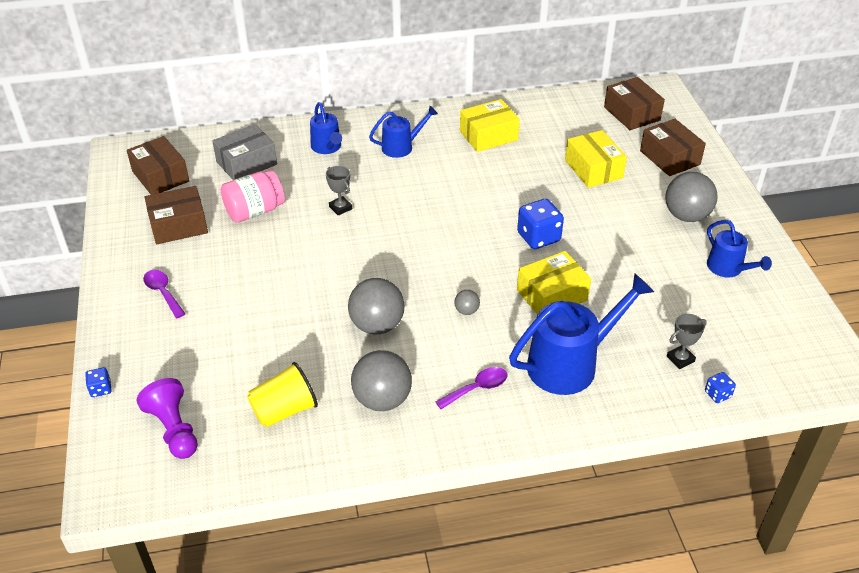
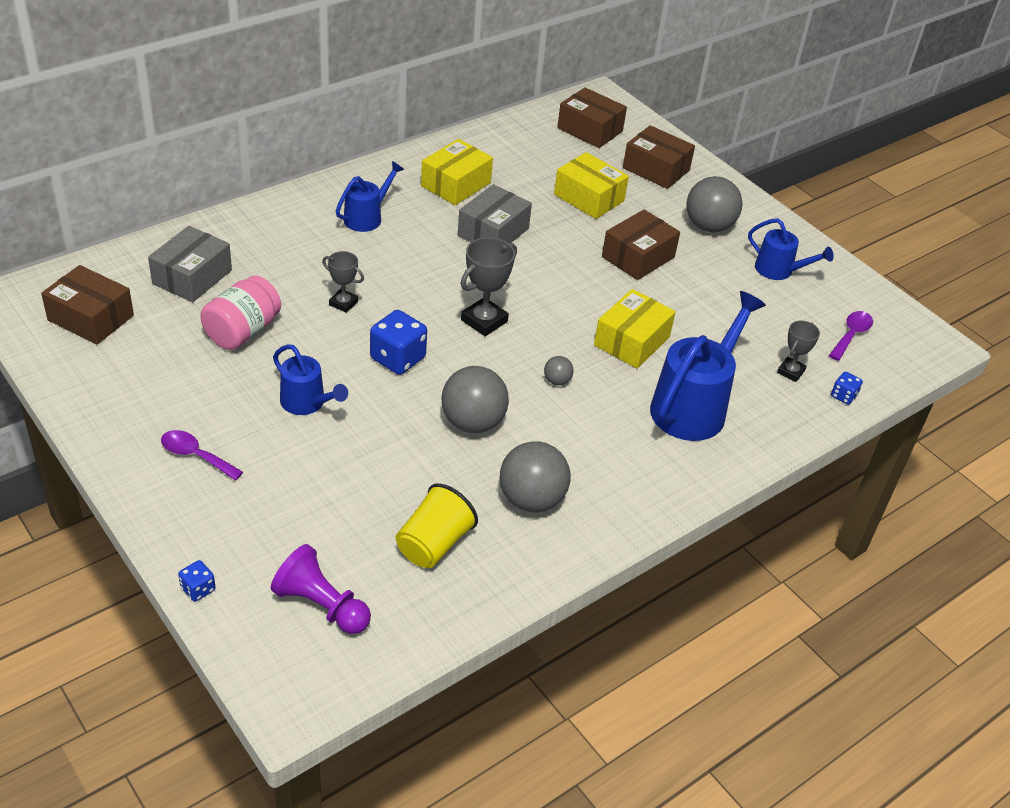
camera: 30 degrees left, 0 degrees up
(178, 225) = (158, 371): brown box -> brown box (638, 257)
(327, 148) = (280, 237): blue watering can -> blue watering can (307, 403)
(439, 248) = (484, 321): none -> grey trophy
(477, 388) = (620, 458): purple spoon -> purple spoon (851, 335)
(494, 179) = (493, 232): none -> grey box
(538, 237) = (580, 283): blue dice -> blue dice (398, 358)

